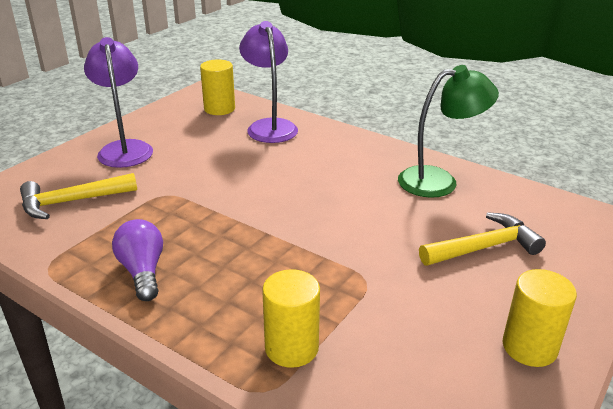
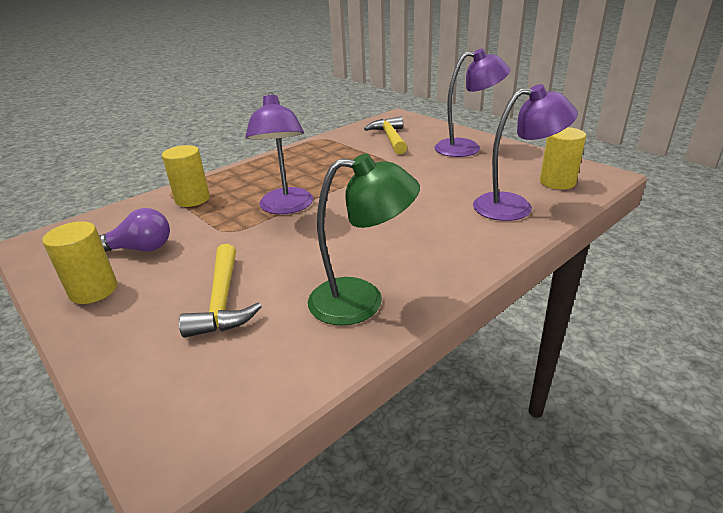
camera: 105 degrees right, 0 degrees up
(142, 271) = (299, 160): purple light bulb -> purple light bulb (140, 249)
(298, 250) = (286, 207): none -> purple lamp
(439, 181) = (362, 301): green lamp -> green lamp turned 90 degrees counterclockwise

